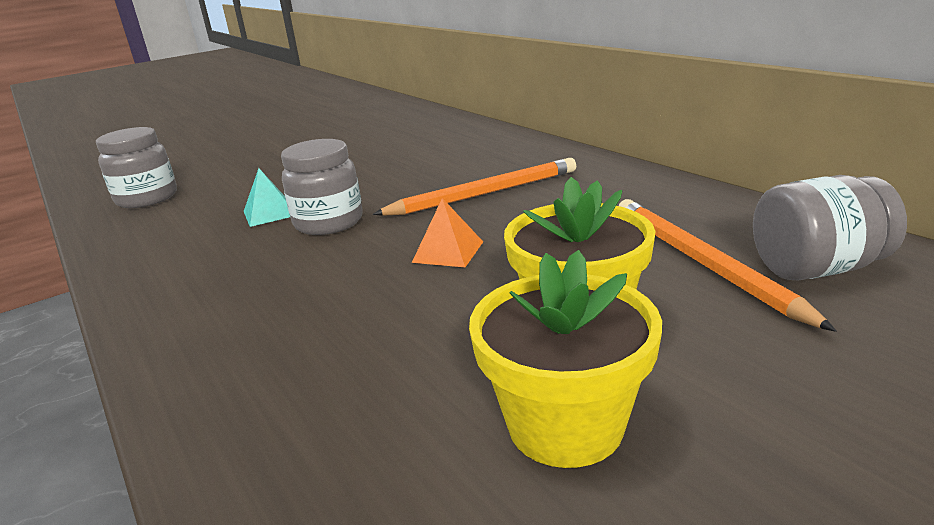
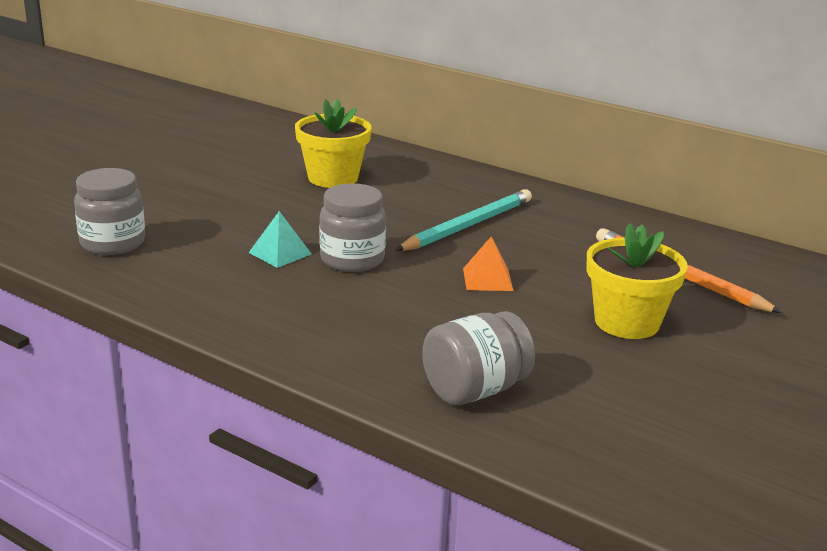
camera: 25 degrees left, 0 degrees up
(483, 193) = (467, 225): orange pencil -> turquoise pencil
(565, 425) = (664, 380): yellow flower pot -> yellow flower pot (333, 178)
(816, 268) = (750, 275): grey jar -> grey jar (475, 390)

